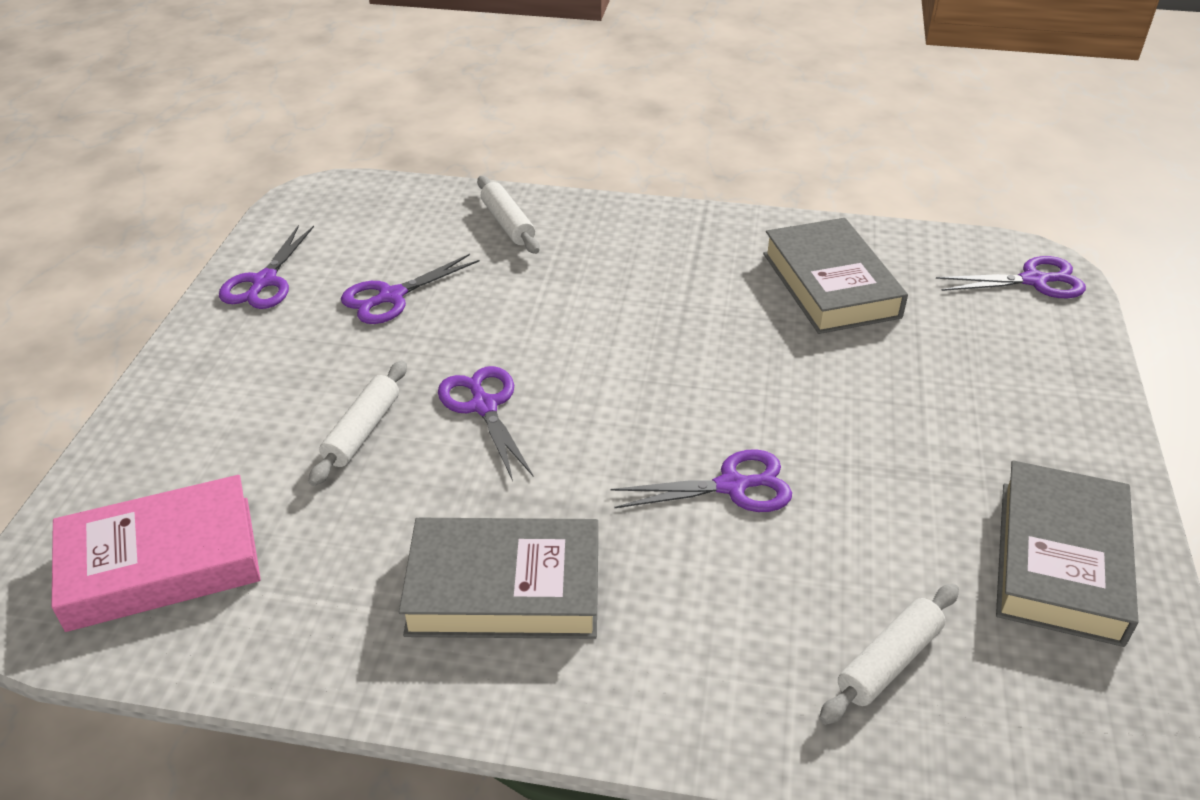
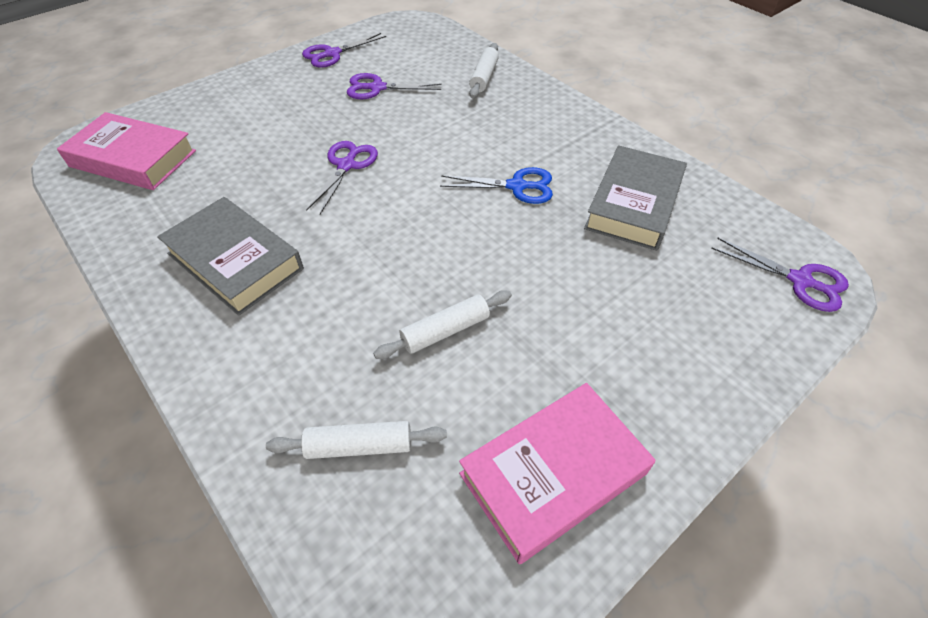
camera: 40 degrees right, 10 degrees up
(363, 431) = (279, 147): white rolling pin -> white rolling pin (445, 331)
(702, 326) = (517, 186): none -> blue scissors
(732, 486) = (411, 284): purple scissors -> none
(1060, 560) = (553, 474): grey book -> pink book

